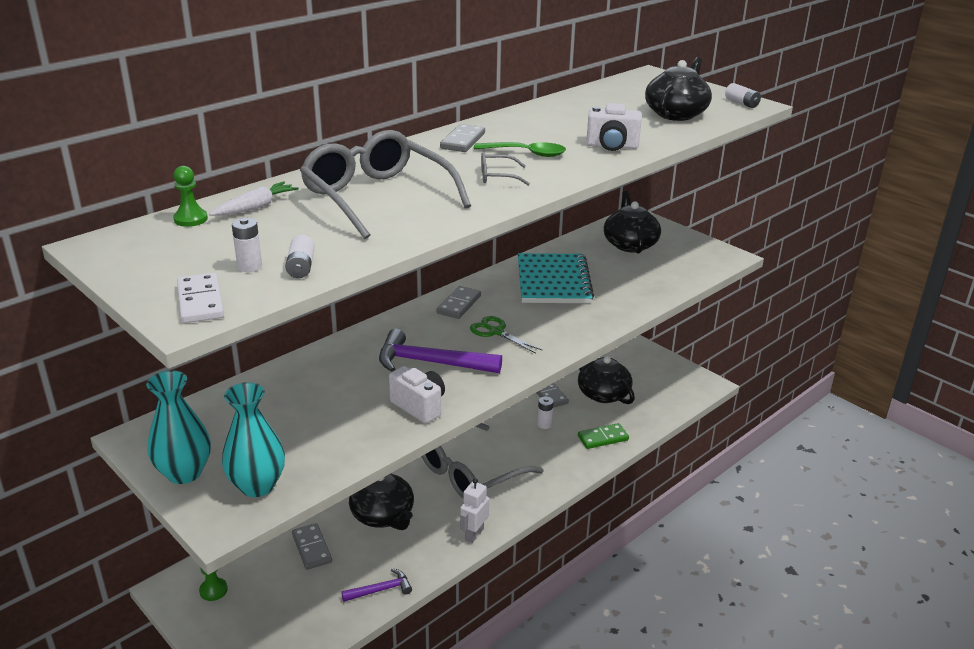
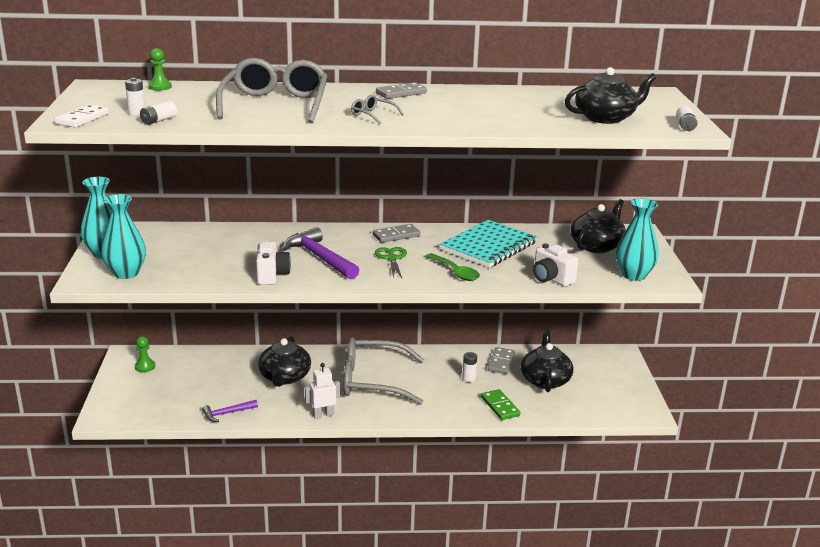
camera: 40 degrees right, 5 degrees down
(255, 207) = (202, 91): white carrot -> none
(312, 548) = (221, 373): grey domino -> none
(381, 590) = (227, 413): purple hammer -> purple hammer turned 135 degrees clockwise
(526, 153) = (425, 109): green spoon -> green spoon (455, 272)
(603, 438) = (500, 406): green domino -> green domino turned 45 degrees clockwise
(612, 146) = (497, 121): white camera -> white camera (551, 279)
(697, 261) = (633, 275): none -> turquoise vase

